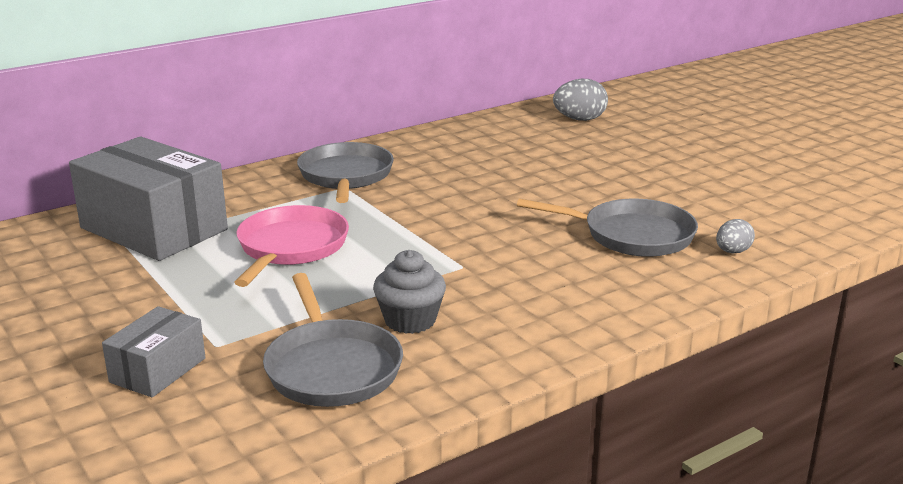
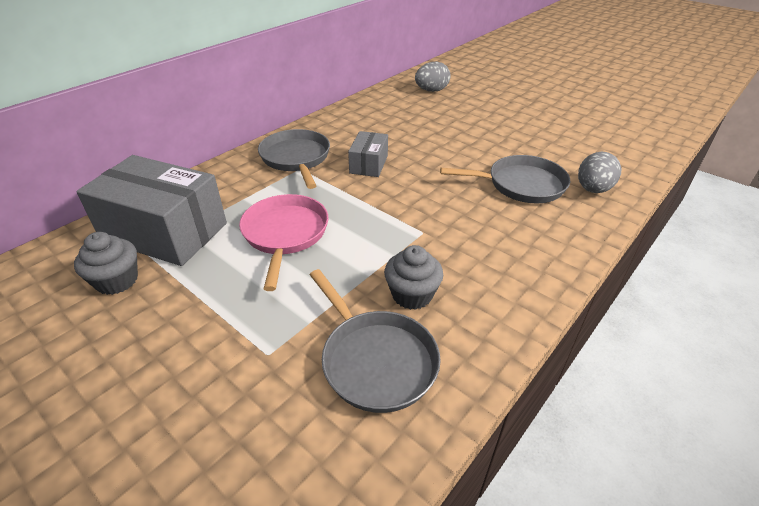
camera: 15 degrees left, 15 degrees up
(84, 264) = (117, 281): none -> grey cupcake
(158, 370) = (227, 396): grey box -> grey box (368, 164)
(732, 252) = (593, 189): grey egg -> grey egg, size x1.63

